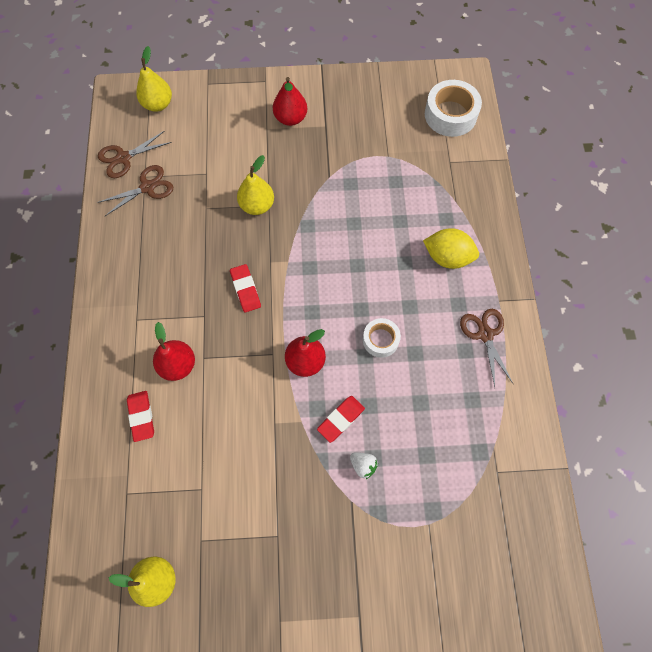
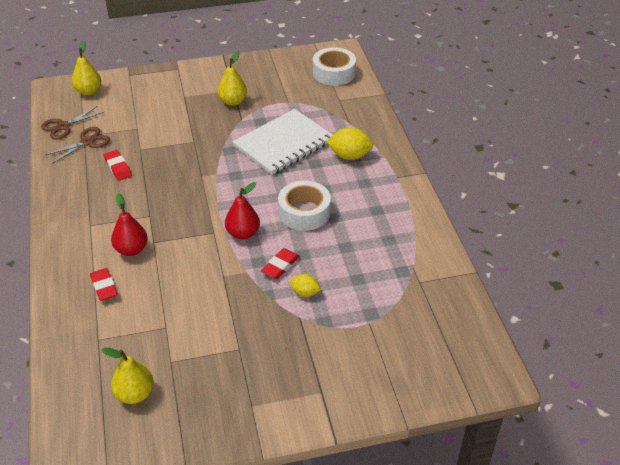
camera: 10 degrees left, 25 degrees down
(245, 289) = (183, 195): red eraser -> red eraser (118, 167)
(257, 205) = (184, 143): yellow pear -> yellow pear (233, 101)
(290, 118) = (203, 88): red pear -> none
(363, 465) = (305, 293): white strawberry -> yellow lemon
(373, 225) = (284, 144): none -> white notebook
(380, 340) = (304, 212): white tape -> white tape, size x1.67
(485, 334) = (390, 198): brown scissors -> none

